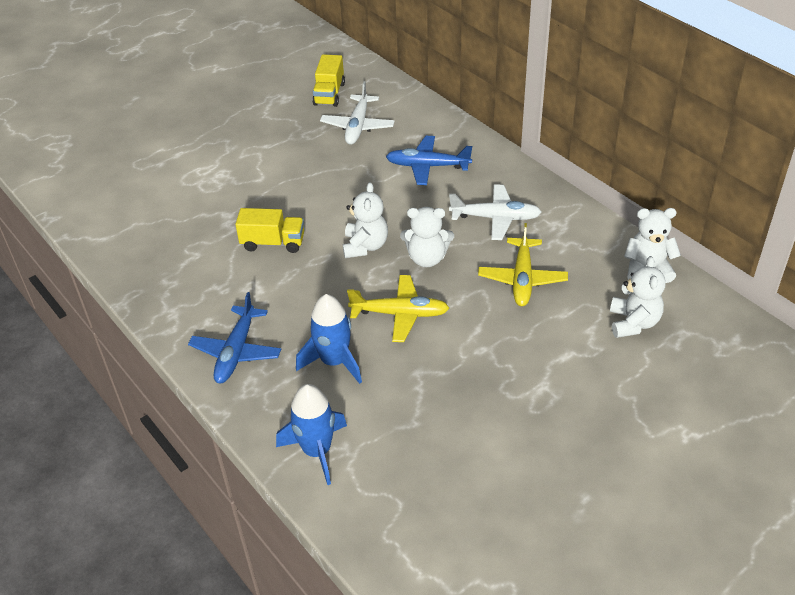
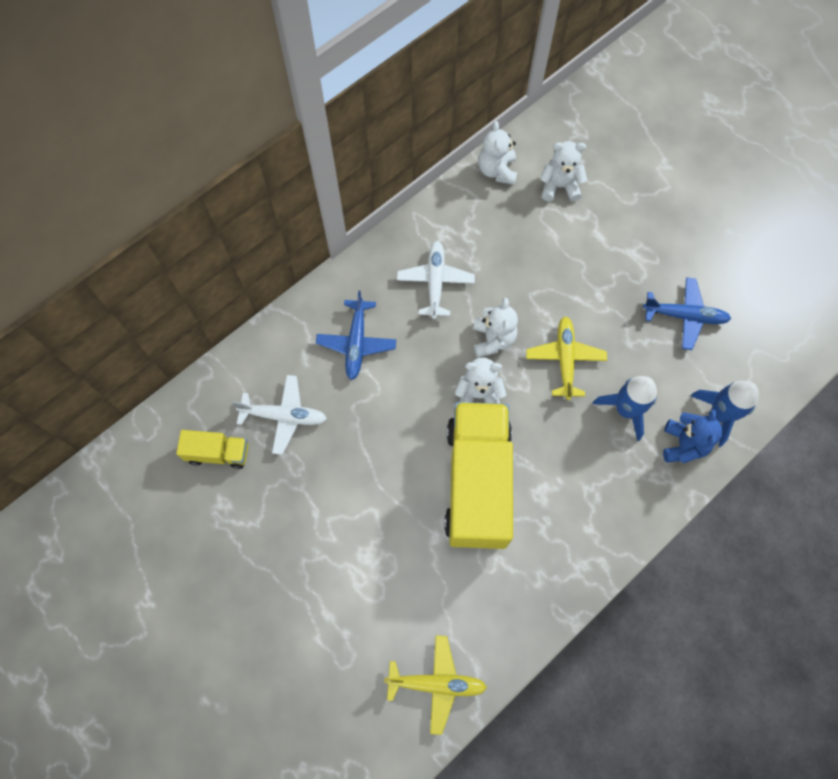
camera: 95 degrees left, 25 degrees up
(236, 351) = (623, 495): blue plane -> blue plane (684, 316)
(273, 243) = (477, 483): yellow truck -> yellow truck, size x2.15
(284, 410) = (683, 445): none -> blue teddy bear
(522, 279) = (514, 263): yellow plane -> yellow plane (436, 683)

